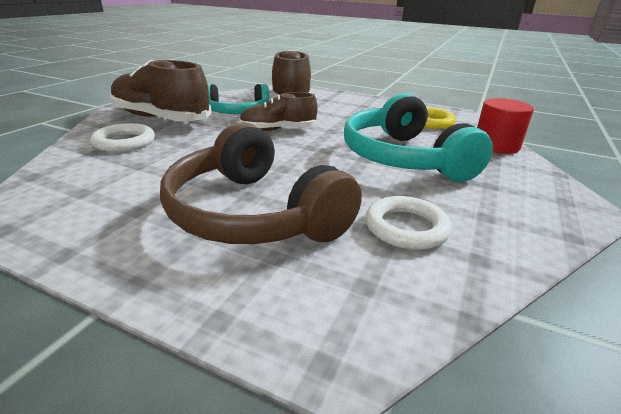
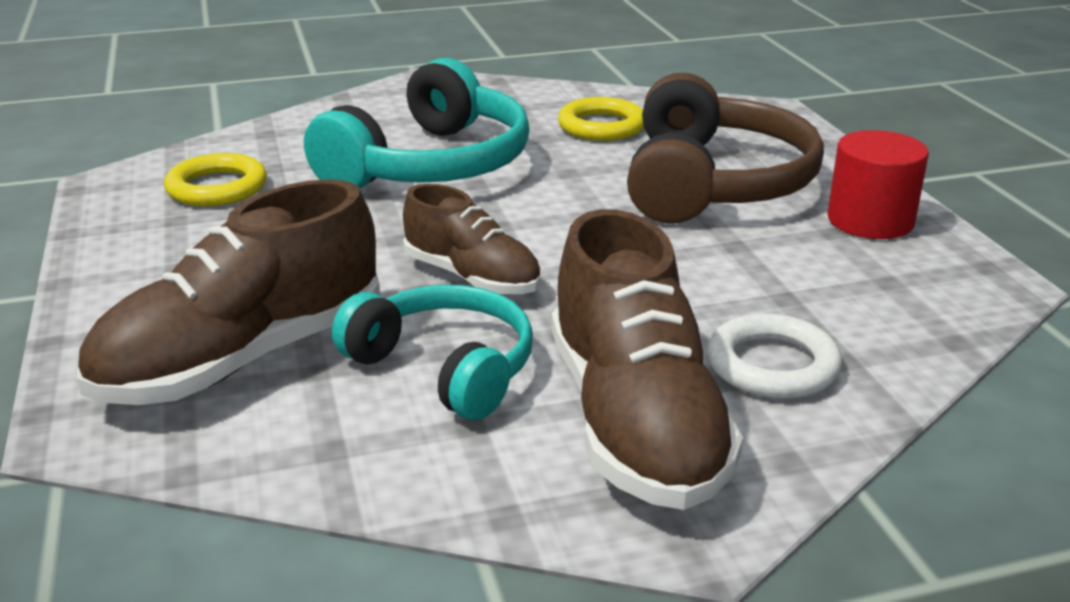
camera: 130 degrees left, 0 degrees up
(406, 227) = (601, 126): white ring -> yellow ring
(496, 145) = (281, 132): red cylinder -> red cylinder (870, 221)

